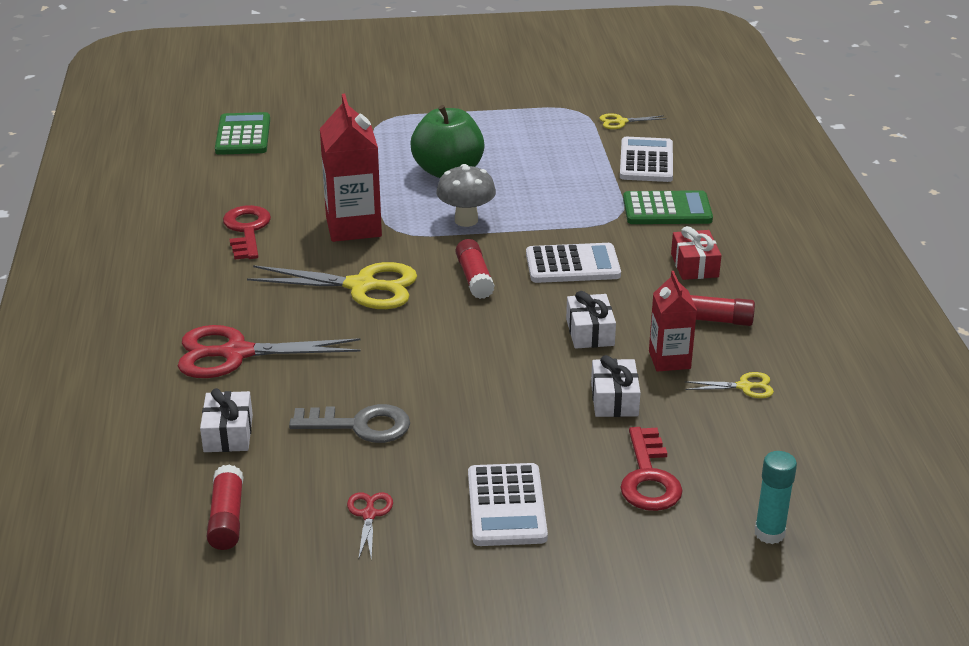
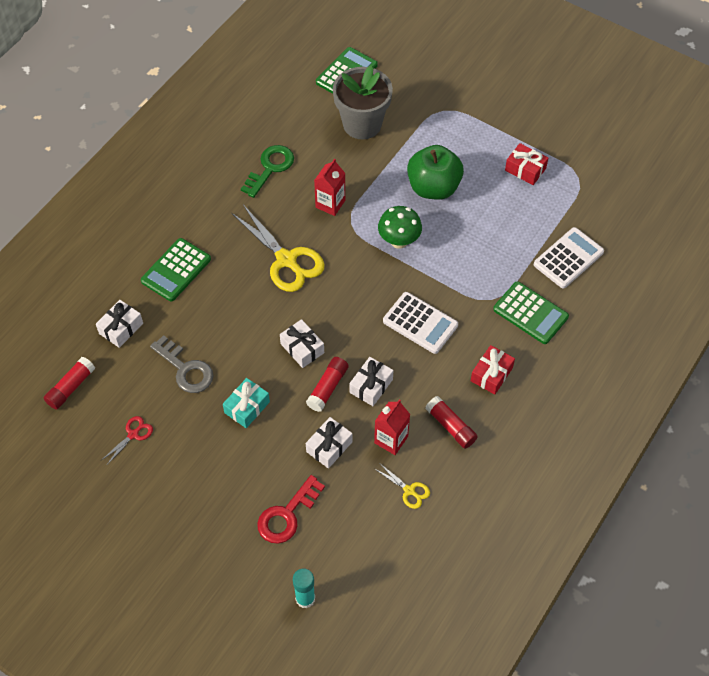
camera: 40 degrees right, 25 degrees up
(236, 353) = (176, 270): red scissors -> green calculator
(247, 230) = (270, 168): red key -> green key
(309, 161) = (362, 124): none -> grey flower pot
(353, 227) = (330, 204): red carton -> red carton, size x0.62
(466, 220) = (399, 241): grey mushroom -> green mushroom
(474, 278) = (353, 296): red glue stick -> red glue stick (327, 387)
(475, 342) = (302, 348): none -> white gift
(478, 418) = (247, 407): none -> turquoise gift
(506, 506) = (200, 479): white calculator -> none
(520, 125) = (525, 169): none -> red gift
(621, 122) = (595, 208): yellow scissors -> none

